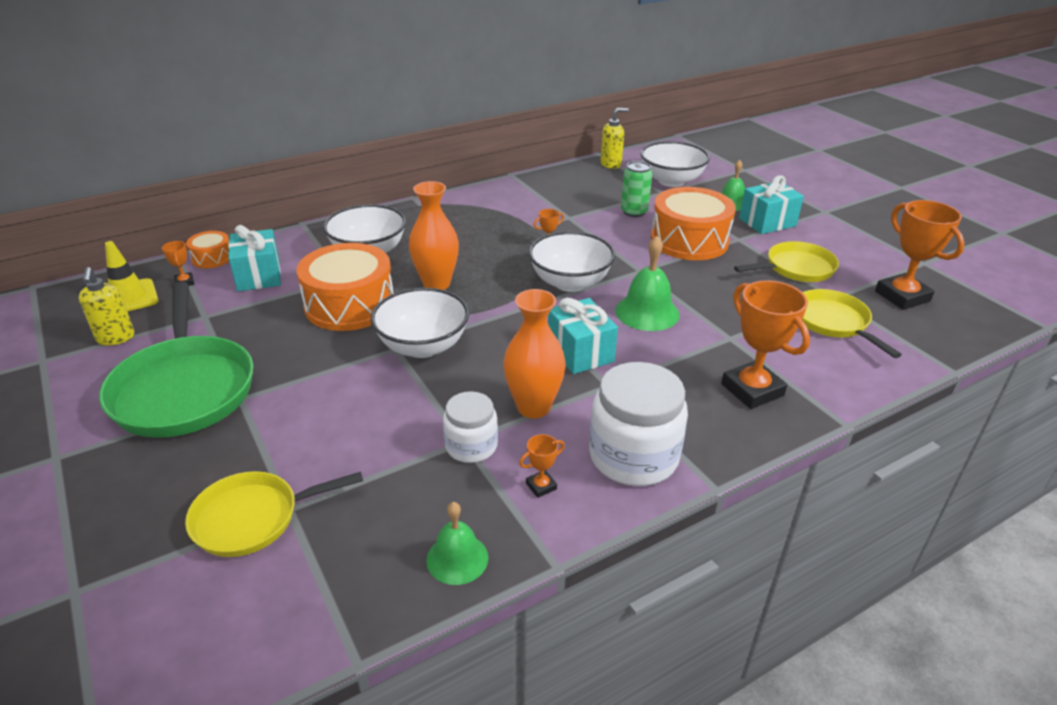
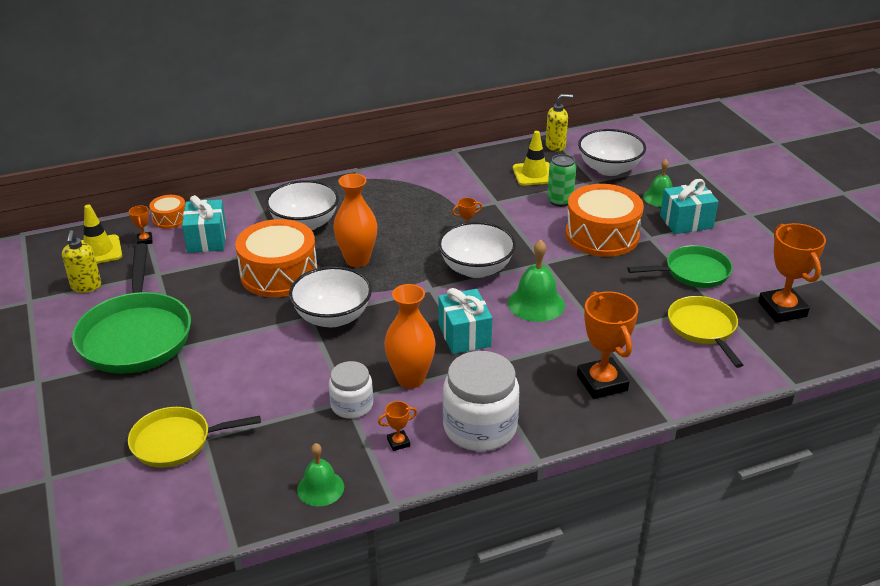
camera: 10 degrees right, 0 degrees up
(599, 190) = (534, 174): none -> yellow traffic cone
(796, 268) = (692, 272): yellow pan -> green pan

